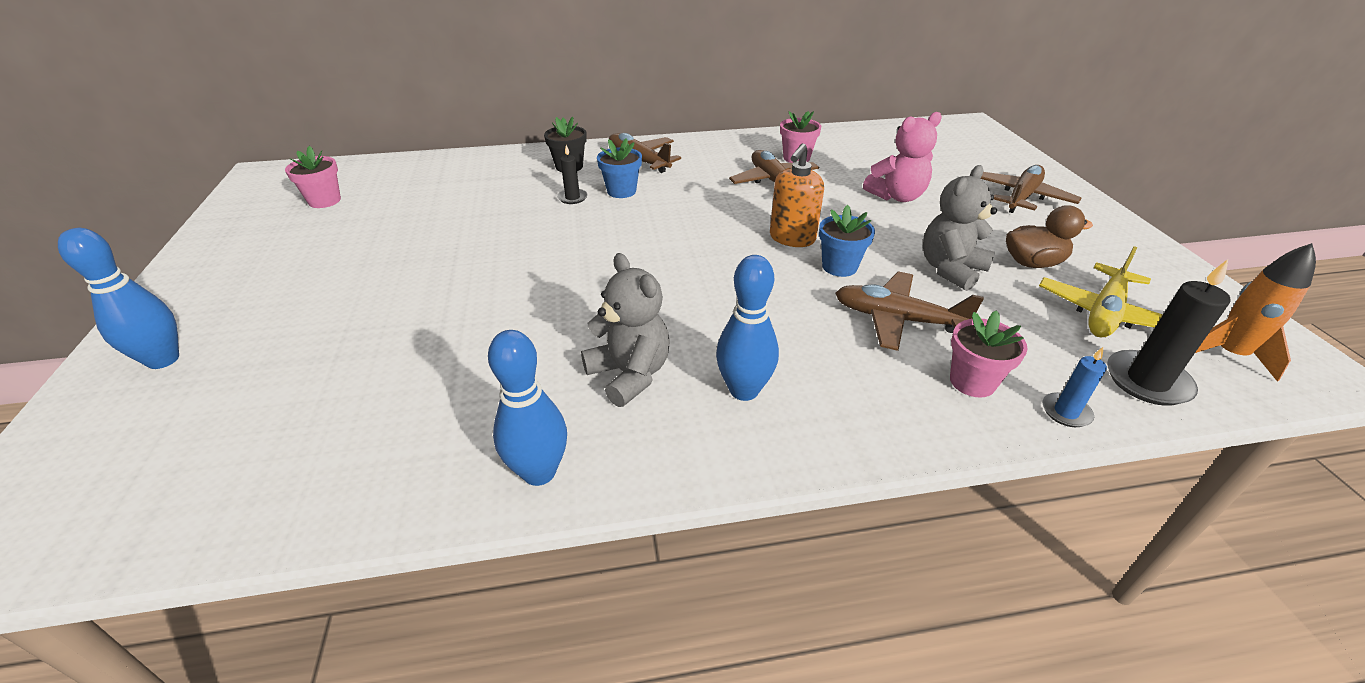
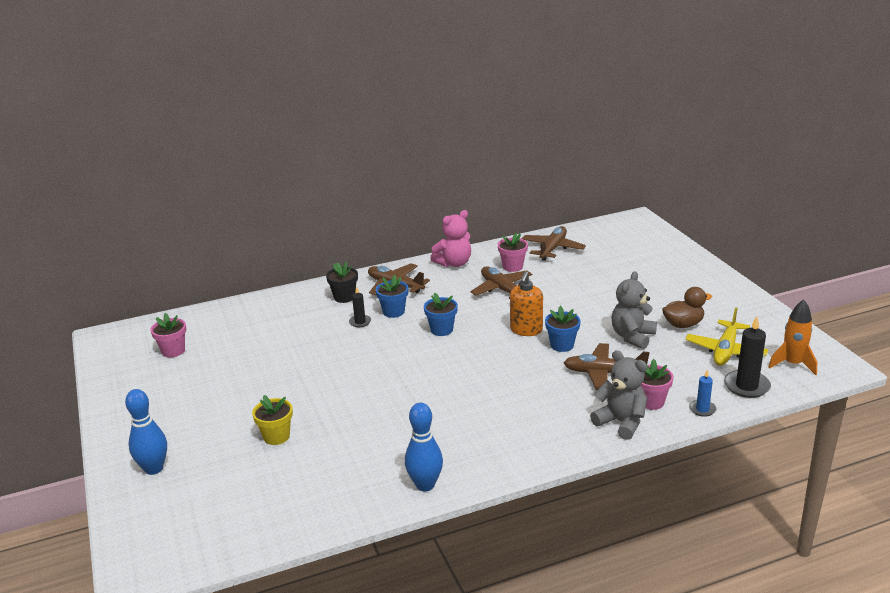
camera: 10 degrees left, 10 degrees down
(365, 339) = (276, 436): none -> yellow flower pot
(630, 374) = (453, 429): grey teddy bear -> grey teddy bear (621, 422)
(674, 222) = (441, 330): none -> blue flower pot
(744, 390) = (523, 427): blue bowling pin -> none
(896, 196) = (590, 288): pink teddy bear -> pink teddy bear (454, 263)
(1021, 197) = (675, 277): brown plane -> brown plane (552, 249)

